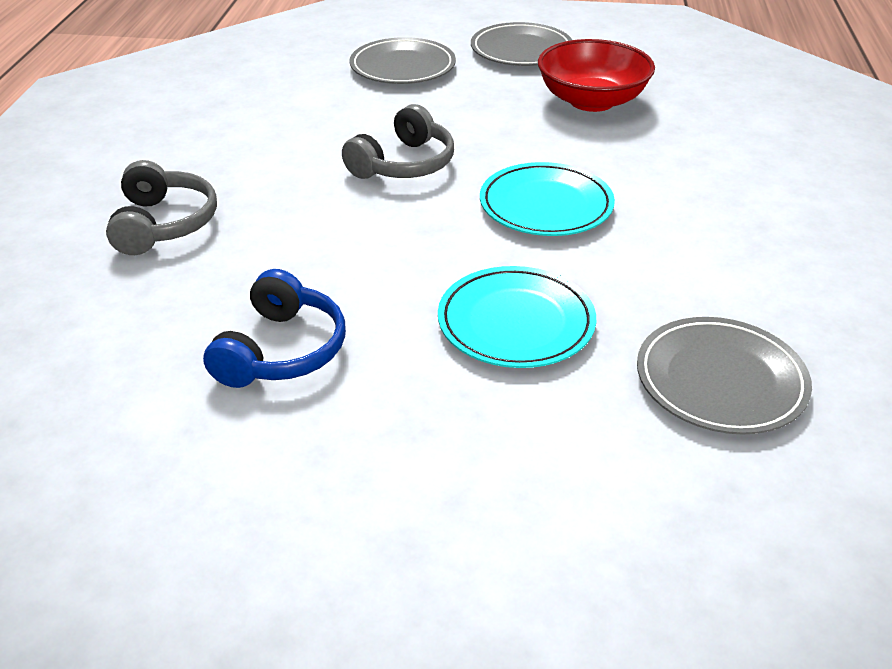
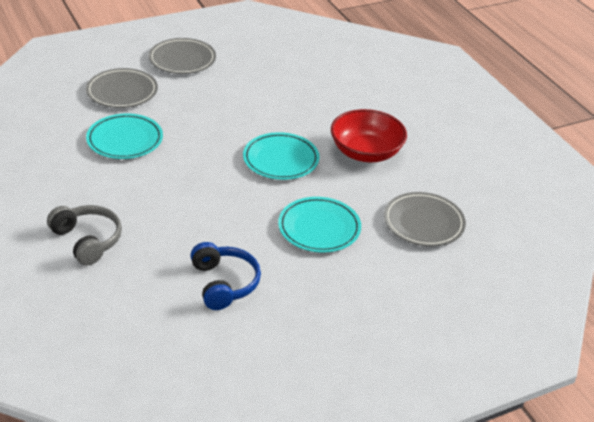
camera: 35 degrees left, 0 degrees up
(346, 120) = (125, 140): none -> turquoise plate
(404, 164) = (185, 159): grey headphones -> none
(592, 101) = (251, 85): red bowl -> red bowl (366, 152)

